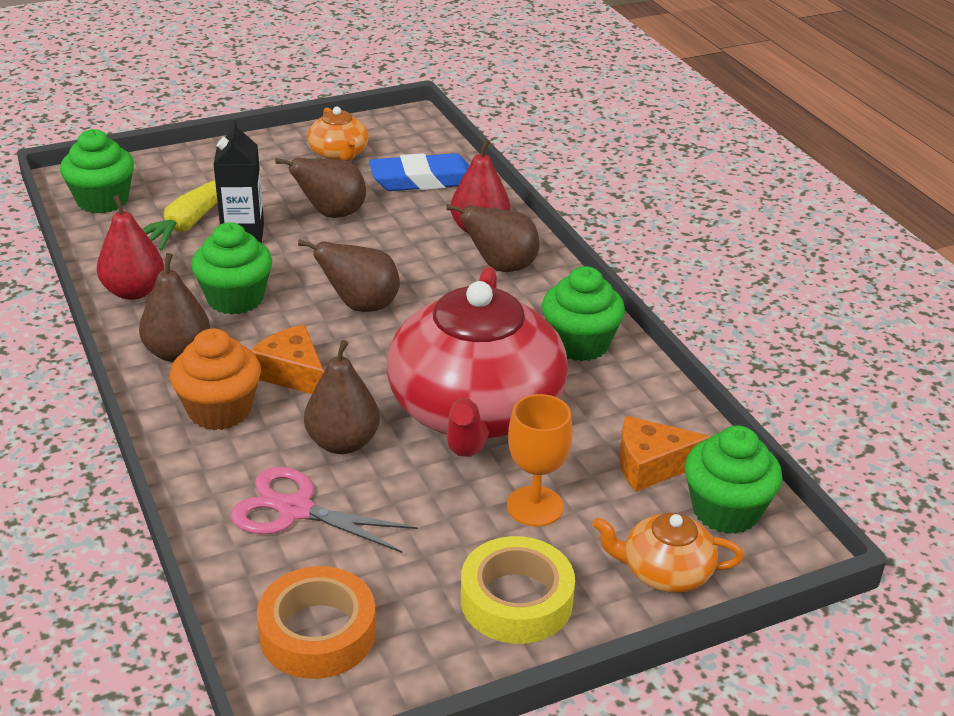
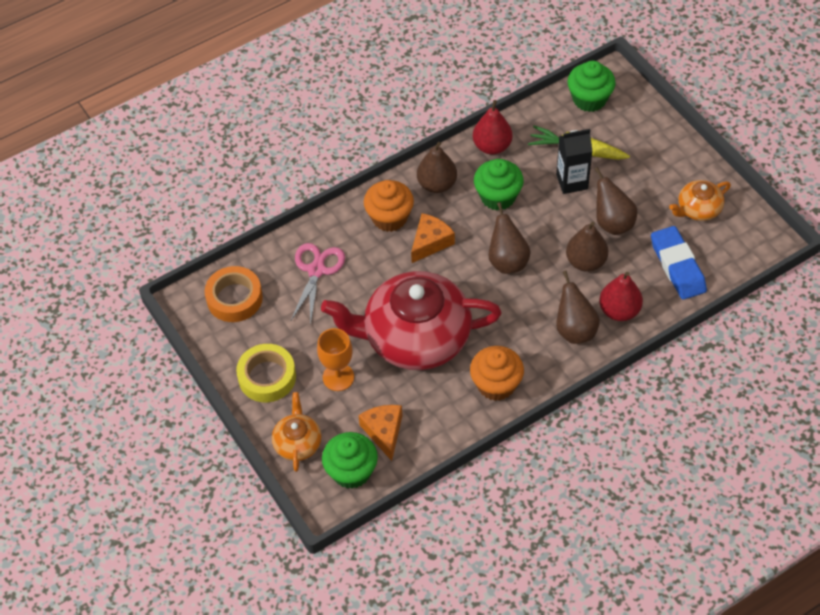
camera: 85 degrees right, 20 degrees up
(343, 443) = (373, 279): brown pear -> brown pear (585, 262)
(580, 344) = (496, 384): green cupcake -> orange cupcake

